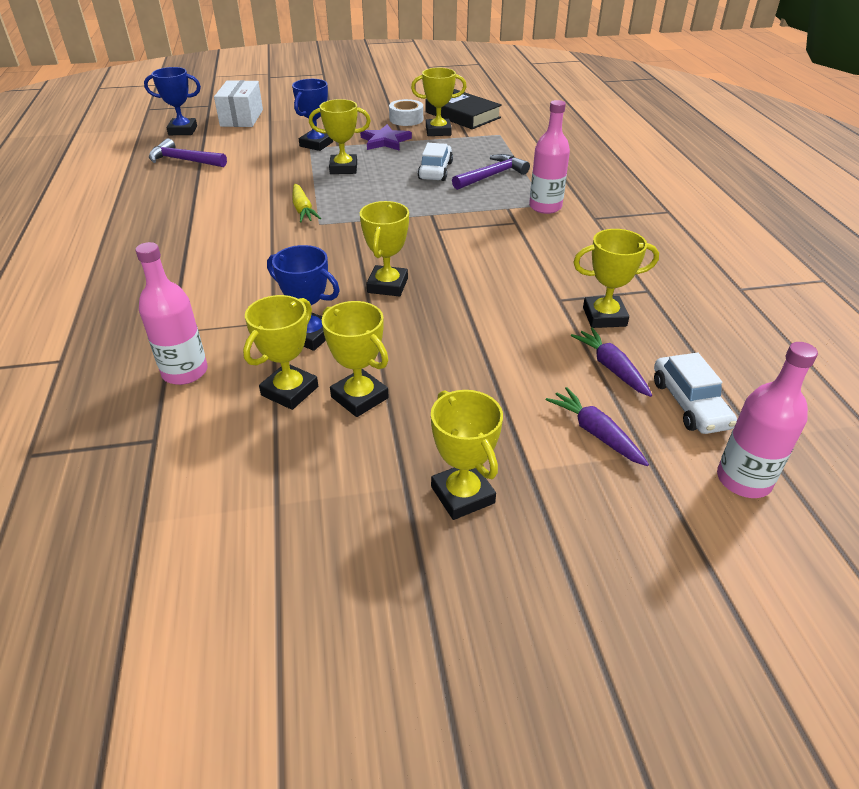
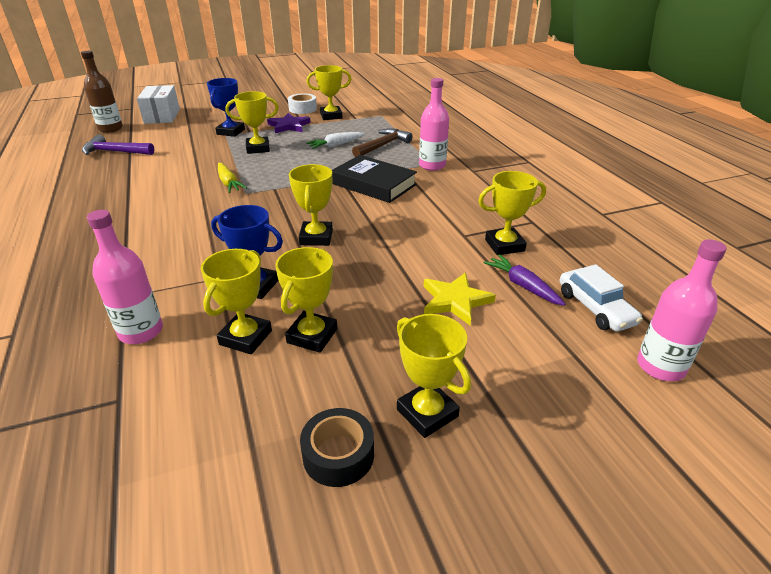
camera: 10 degrees left, 5 degrees down
(183, 130) = (110, 129): blue trophy -> brown bottle
(359, 397) = (312, 336): yellow trophy -> yellow trophy turned 75 degrees clockwise
(360, 524) = (338, 455): none -> black tape
(435, 171) = (336, 145): white car -> white carrot
(462, 115) = (348, 103): black book -> black book (374, 184)
(492, 176) = (383, 146): purple hammer -> brown hammer
(527, 376) = (455, 301): none -> yellow star
(595, 433) = (527, 342): purple carrot -> none

